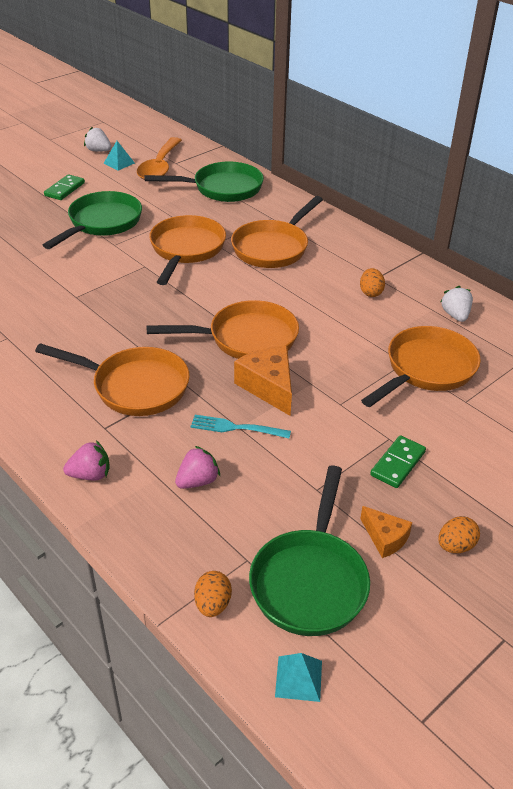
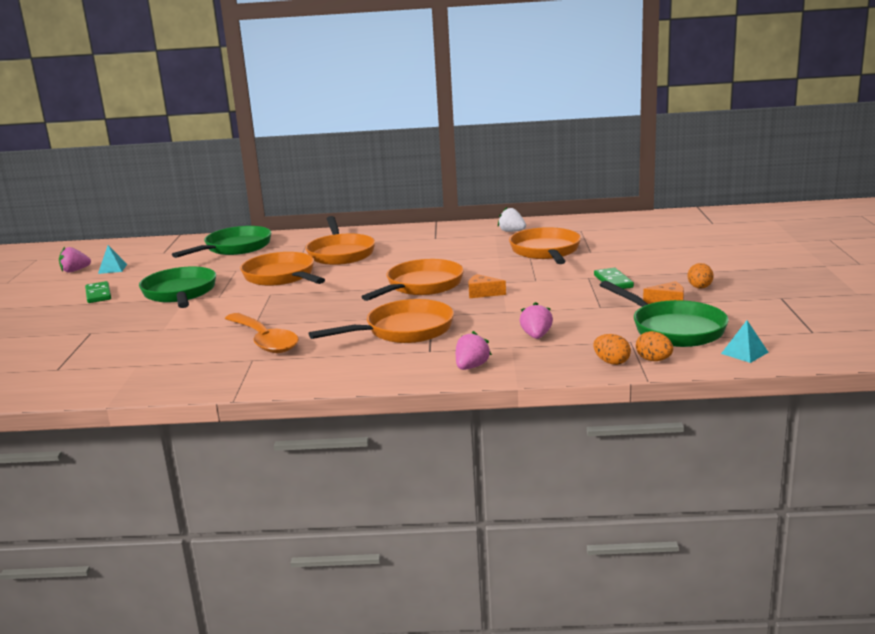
camera: 45 degrees left, 20 degrees down
(98, 151) = (75, 271): white strawberry -> pink strawberry
(160, 167) = (155, 258): orange spoon -> orange spoon (264, 341)
(236, 428) = (505, 312): turquoise fork -> none
(269, 387) = (483, 293): orange cheese -> orange cheese, size x0.60
(370, 292) = (446, 243): orange egg -> orange egg (611, 362)

